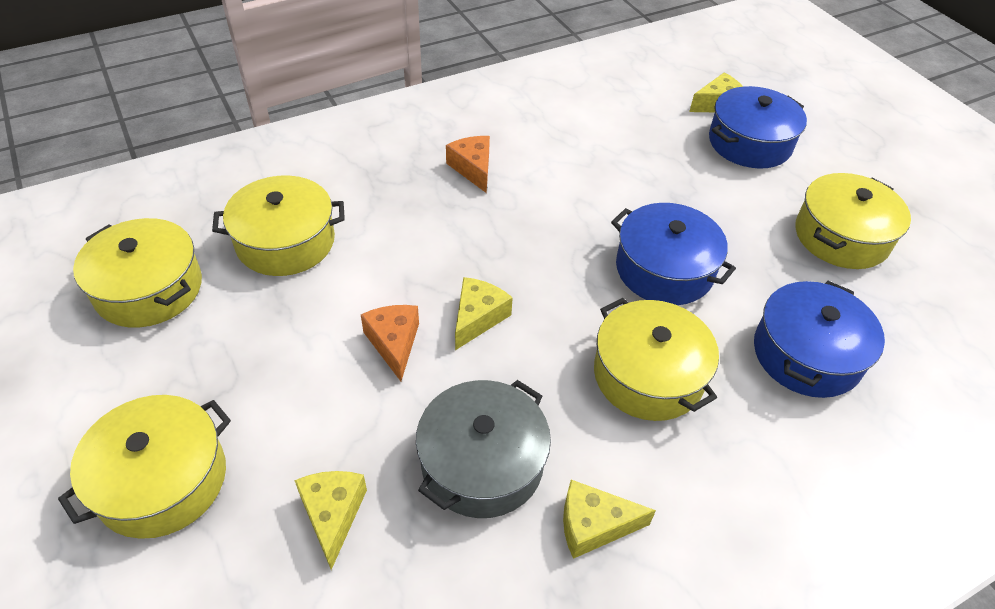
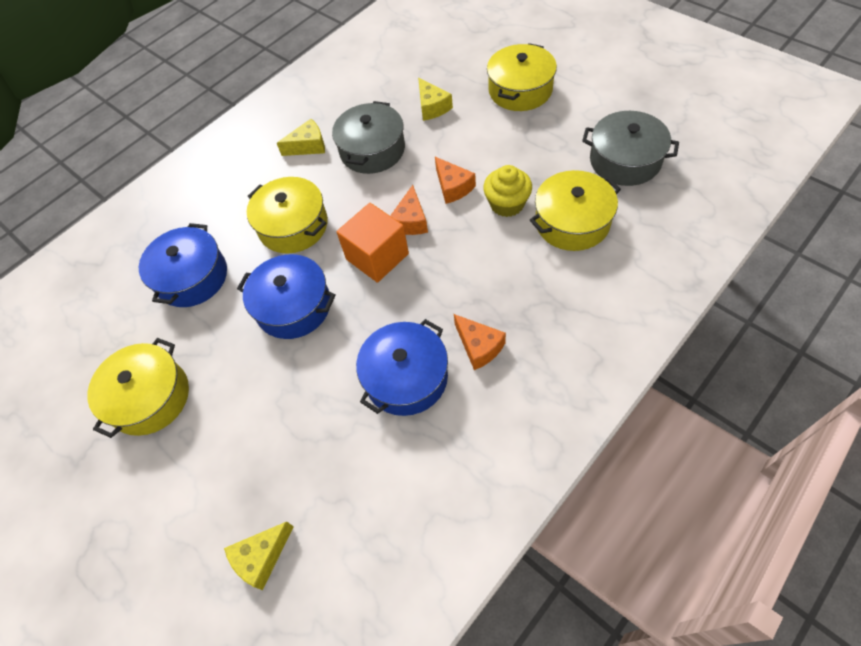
camera: 170 degrees right, 10 degrees up
(149, 289) = (625, 160): yellow pot -> grey pot
(341, 292) = (507, 204): none -> yellow cupcake
(477, 318) = (411, 221): yellow cheese -> orange cheese
(541, 289) = (377, 256): none -> orange cube
(749, 143) = (225, 497): blue pot -> blue pot (406, 377)

